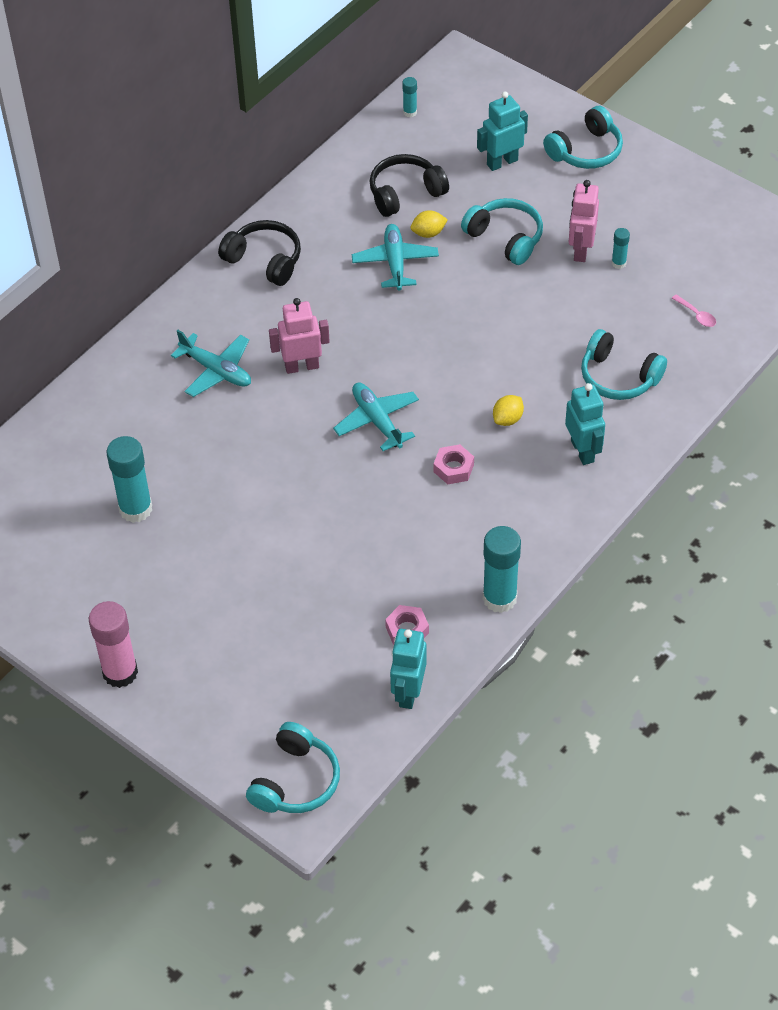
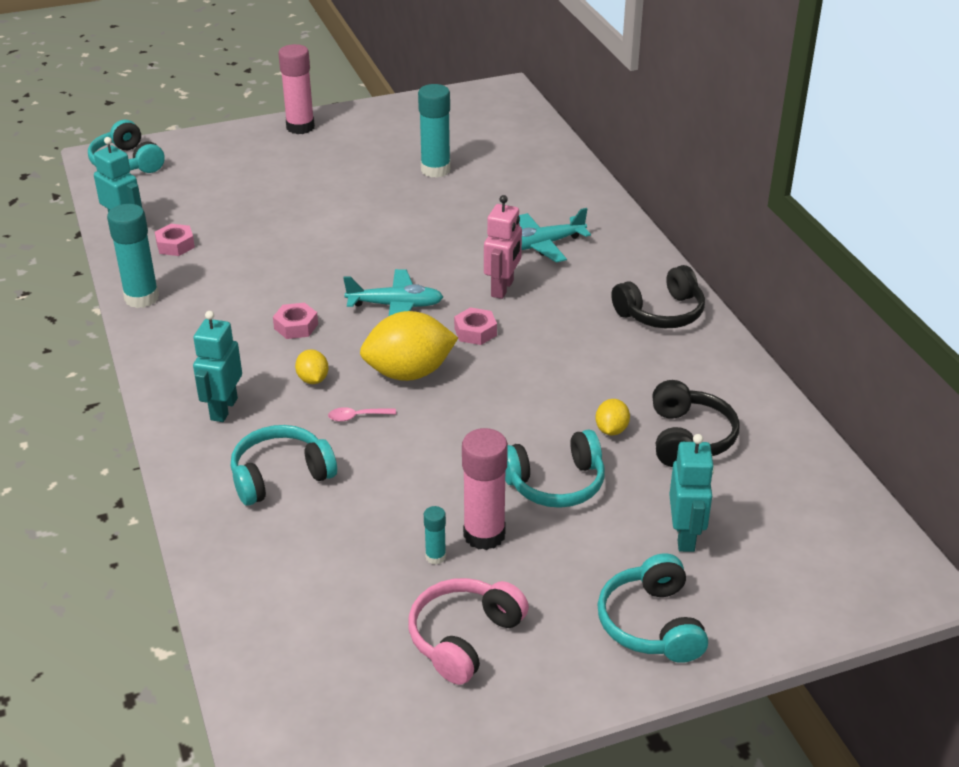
camera: 120 degrees right, 15 degrees down
(373, 355) = (475, 332): none -> pink nut
(395, 263) = (586, 390): turquoise plane -> none
(410, 112) = (832, 496): turquoise glue stick -> none
(454, 368) = (409, 373): none -> yellow lemon
(580, 250) = (484, 534): pink robot -> pink glue stick
(583, 451) = (223, 409): turquoise robot -> turquoise robot turned 90 degrees clockwise
(667, 221) = (464, 638): none -> pink headphones
(696, 315) = (296, 582): pink spoon -> pink spoon (357, 417)

